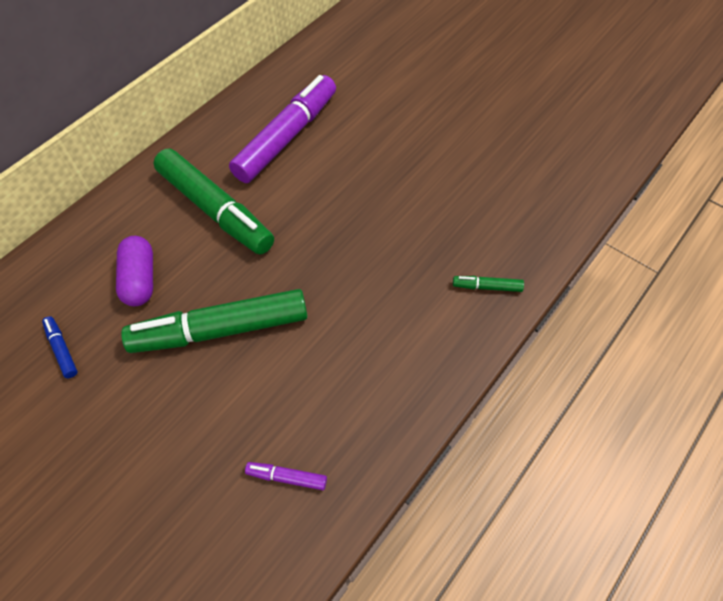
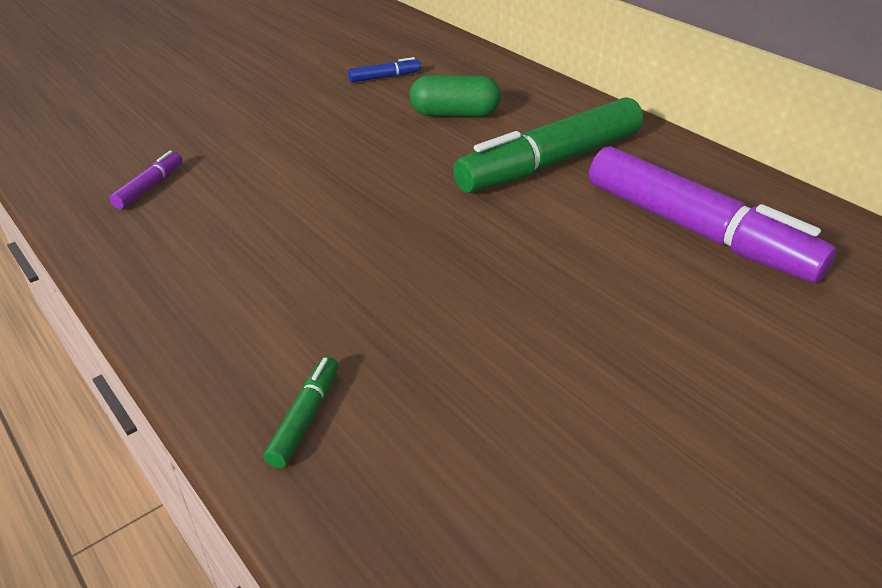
camera: 100 degrees right, 20 degrees down
(140, 279) = (454, 114): purple capsule -> green capsule
(221, 329) = (361, 158): green marker -> none

